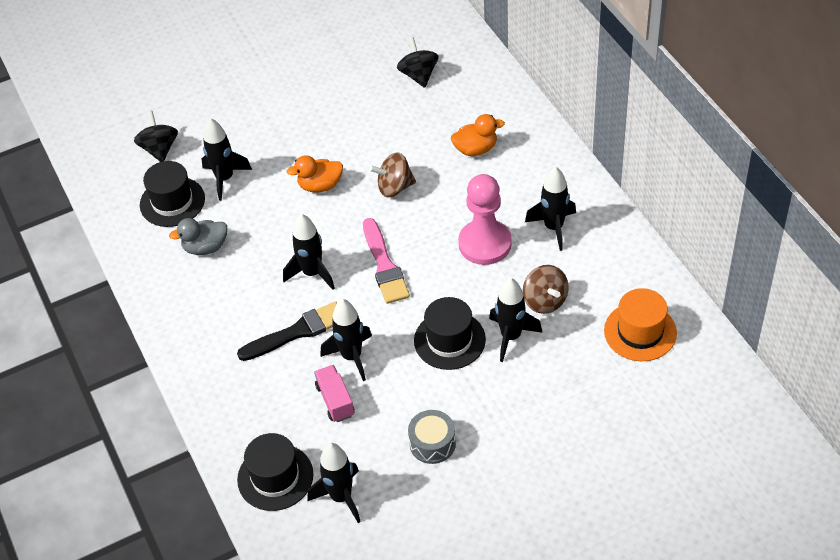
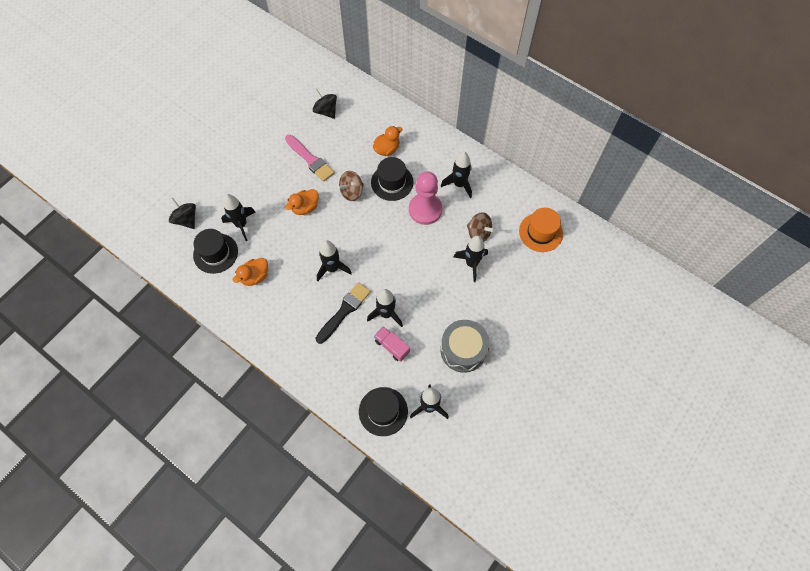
camera: 30 degrees left, 15 degrees up
(205, 247) = (255, 276): grey duck -> orange duck
(384, 265) = (373, 246): pink brush -> pink brush (310, 159)
(432, 443) = (463, 350): grey drum -> grey drum, size x1.58
(449, 340) = (438, 280): black hat -> black hat (392, 182)

